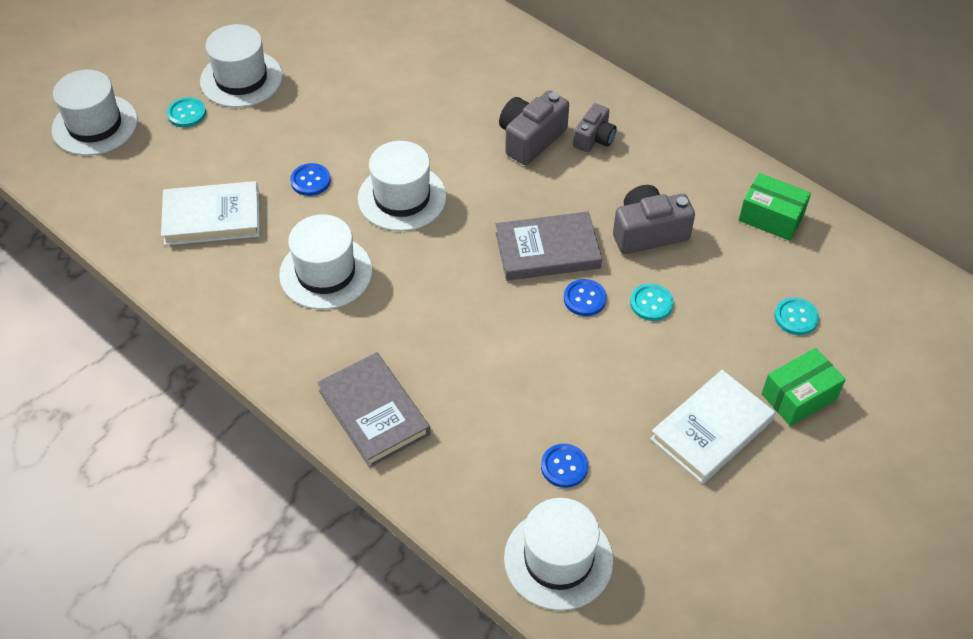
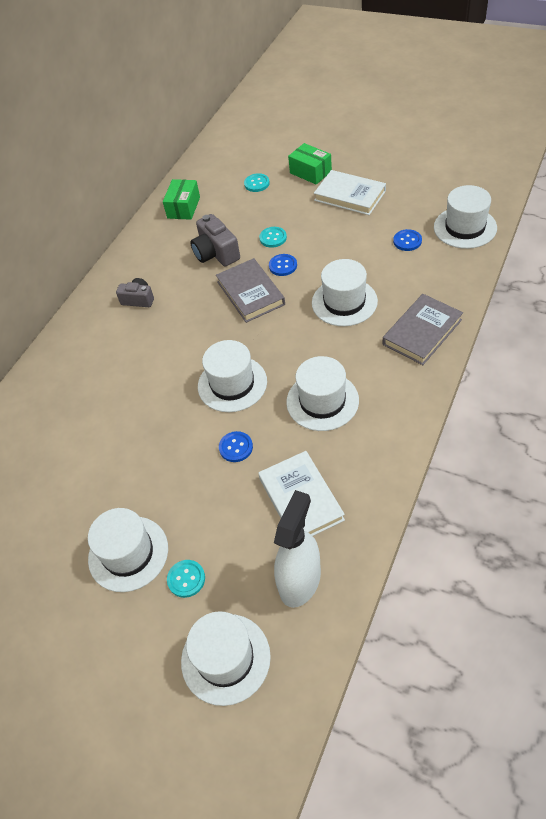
camera: 100 degrees left, 0 degrees up
(127, 193) = (300, 580): none -> white spray bottle
(476, 346) = (344, 302): none -> white hat
(531, 139) = (148, 332): grey camera -> none

